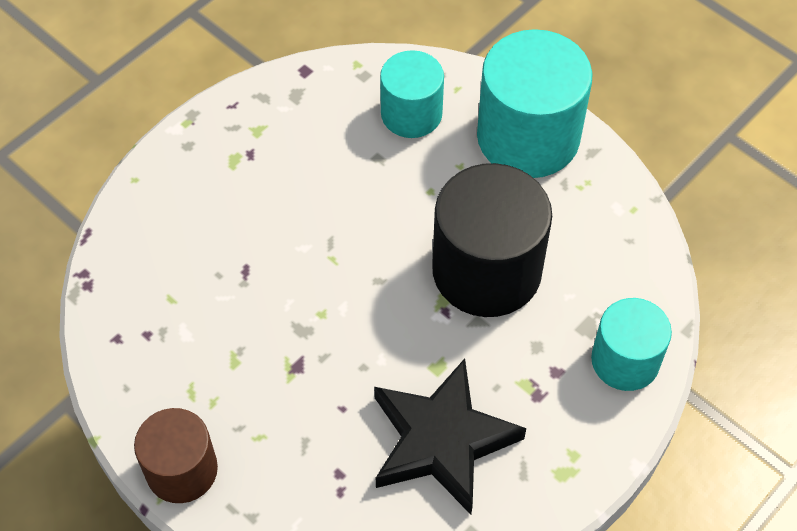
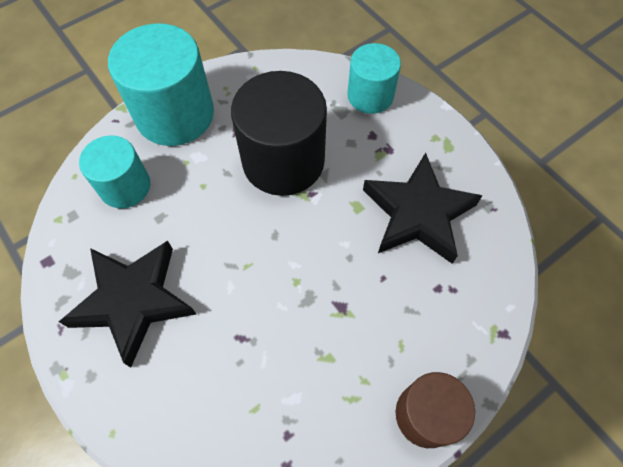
camera: 80 degrees left, 5 degrees up
(272, 160) = (133, 301): none -> black star

